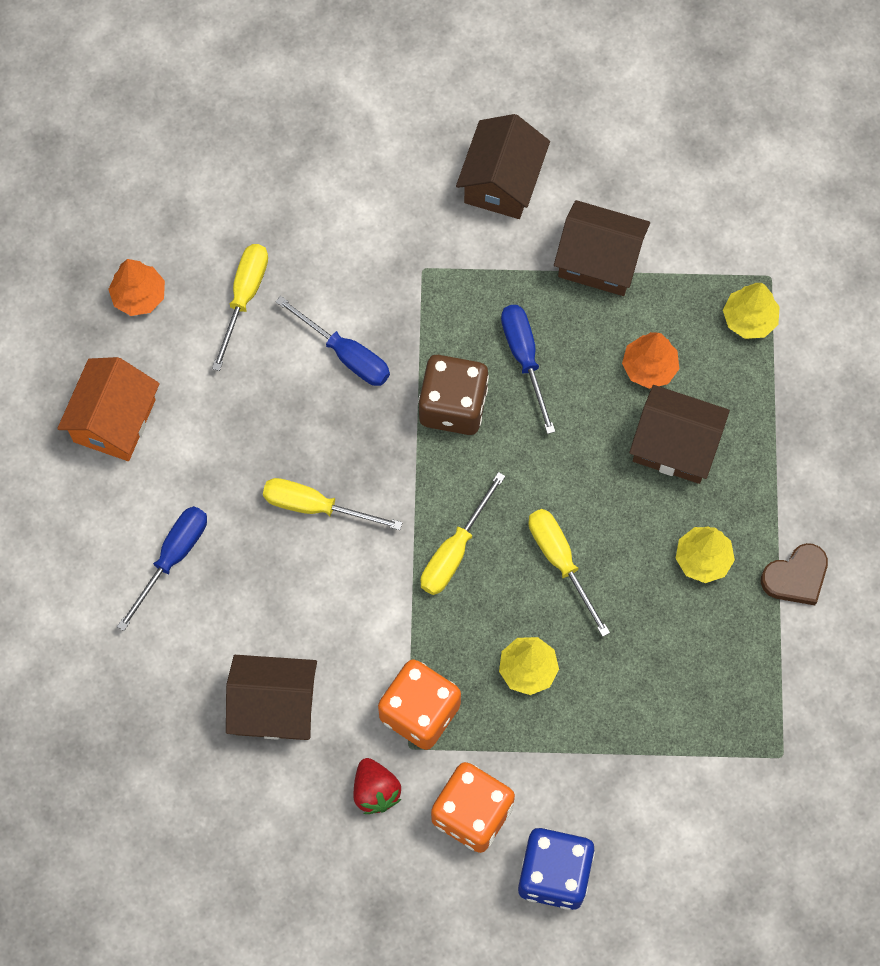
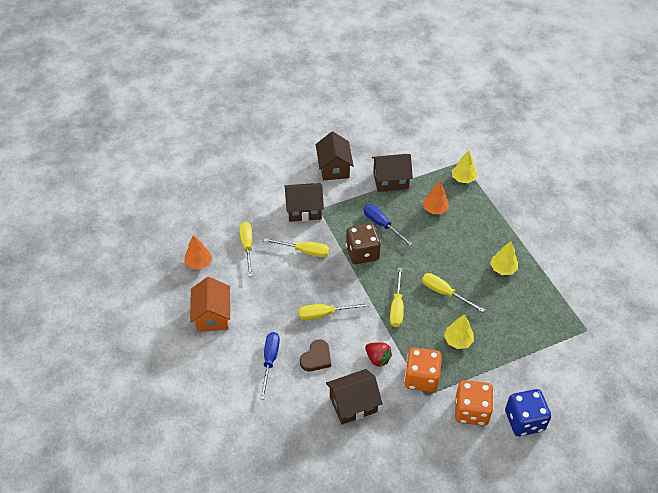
camera: 25 degrees left, 20 degrees down
(346, 354) = (304, 251): blue screwdriver -> yellow screwdriver
(375, 791) = (421, 420): red strawberry -> red strawberry (377, 358)
(675, 445) = (463, 232): brown house -> brown house (304, 210)
(796, 577) = (544, 260): brown heart -> brown heart (316, 358)

